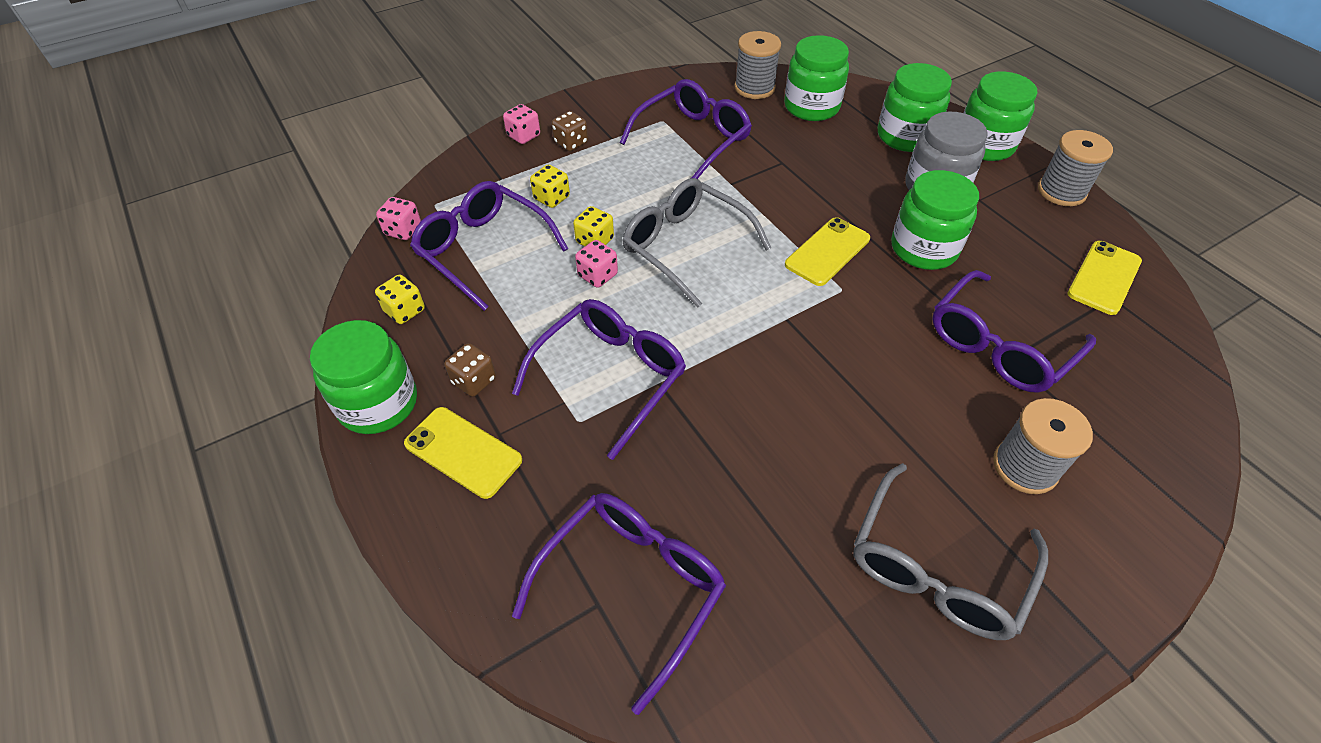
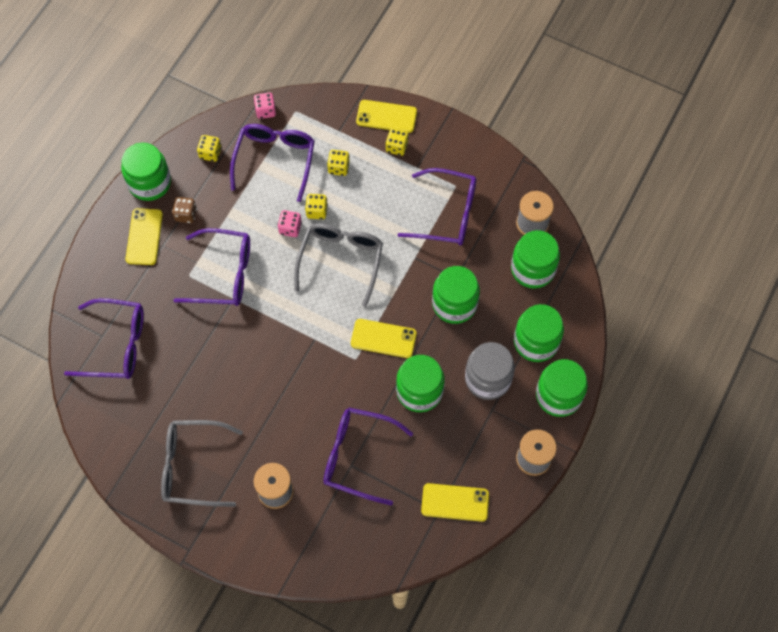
camera: 60 degrees right, 15 degrees up
(523, 136) = (386, 117): pink dice -> yellow phone
(571, 143) = (397, 147): brown dice -> yellow dice
(817, 176) = (454, 304): none -> green jar

